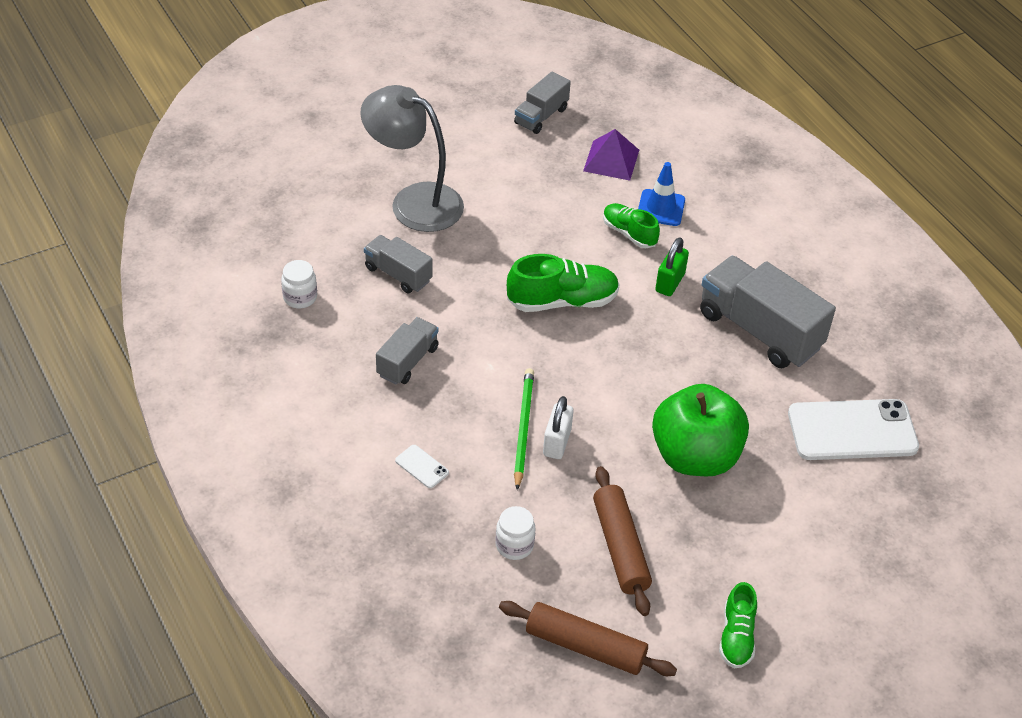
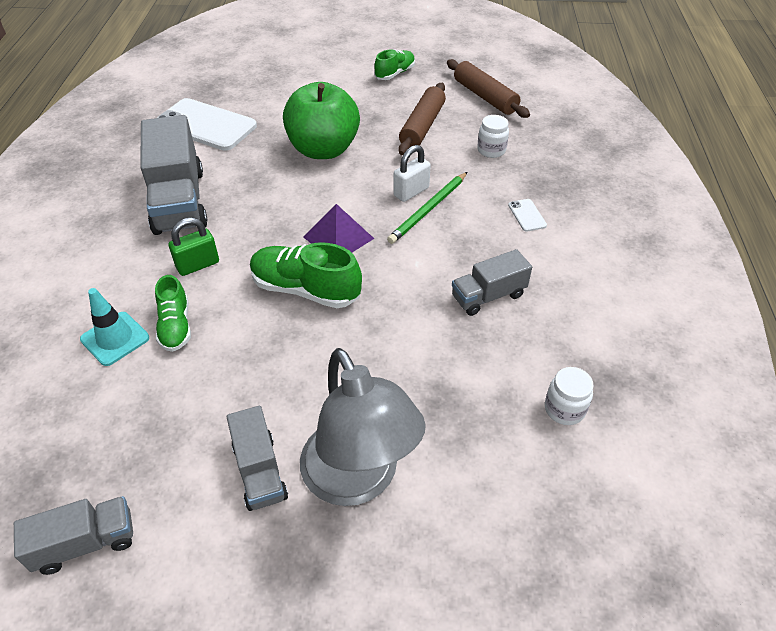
camera: 145 degrees left, 0 degrees up
(398, 274) = (441, 388): grey truck -> grey truck (260, 471)
(611, 160) = (89, 423): purple pyramid -> purple pyramid (338, 237)
(661, 208) = (115, 338): blue traffic cone -> turquoise traffic cone

